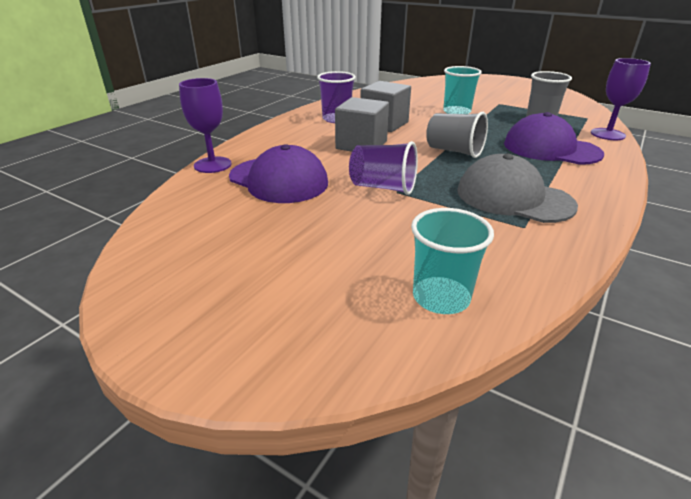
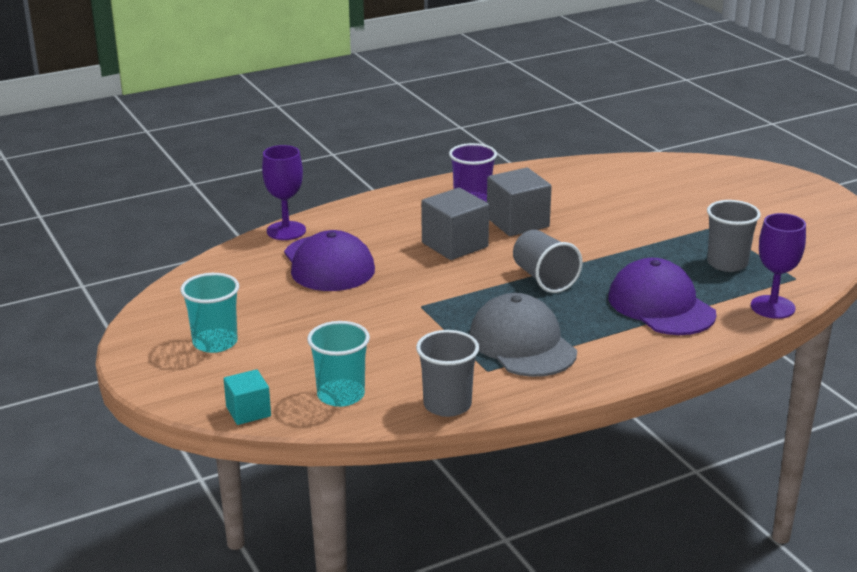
camera: 30 degrees right, 5 degrees down
(368, 361) = (248, 411): none -> turquoise cube
(383, 187) = (413, 298): purple cup -> none
(456, 112) = (634, 226): turquoise cup -> turquoise cup (215, 342)
(545, 270) = (447, 405): none -> grey cup

